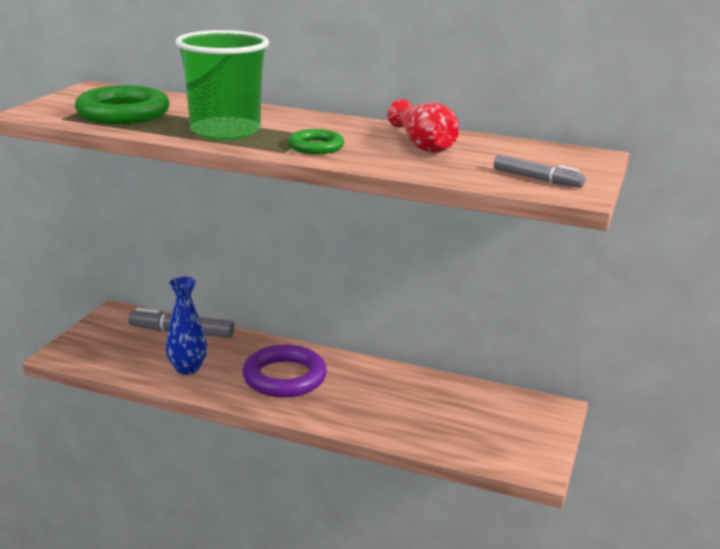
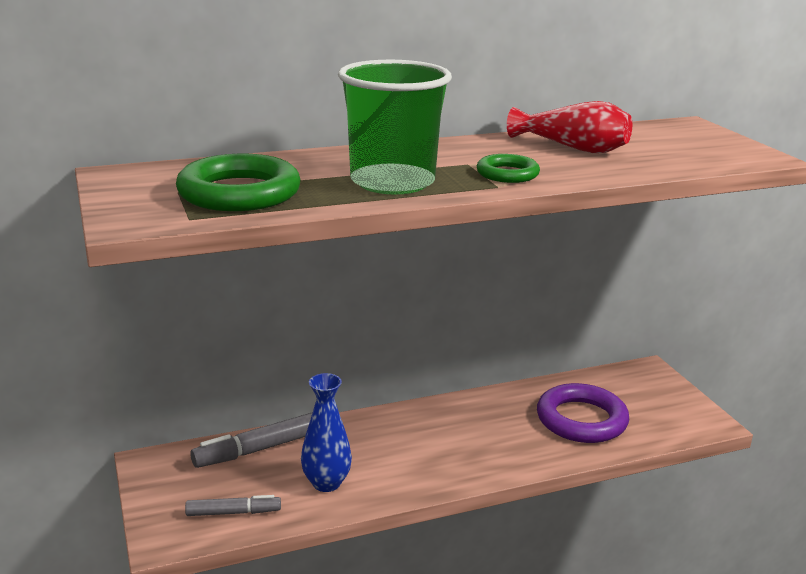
camera: 40 degrees left, 0 degrees up
(284, 377) = (426, 445): purple ring -> purple ring (581, 420)
(537, 179) = (716, 153): grey marker -> grey marker (233, 512)

